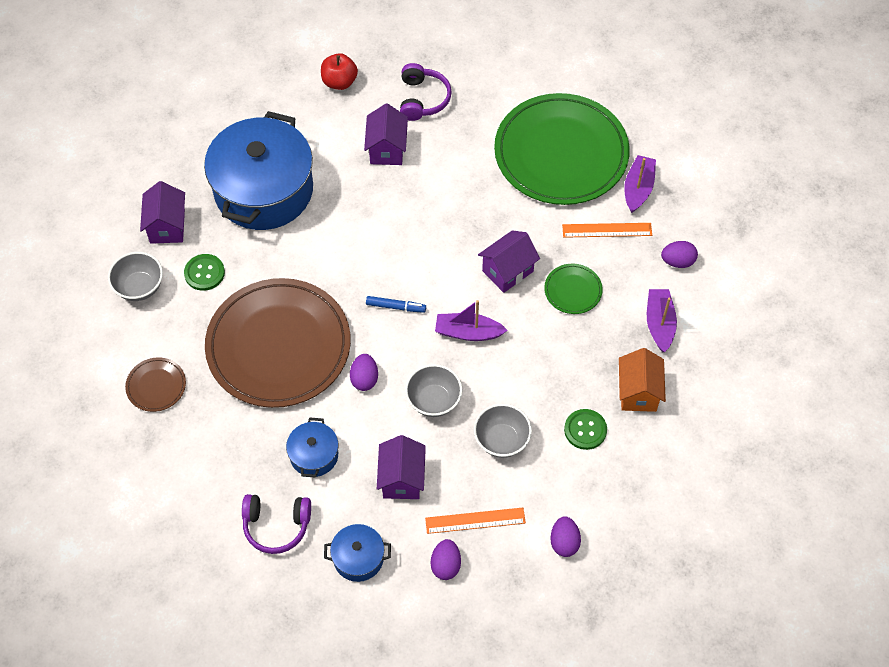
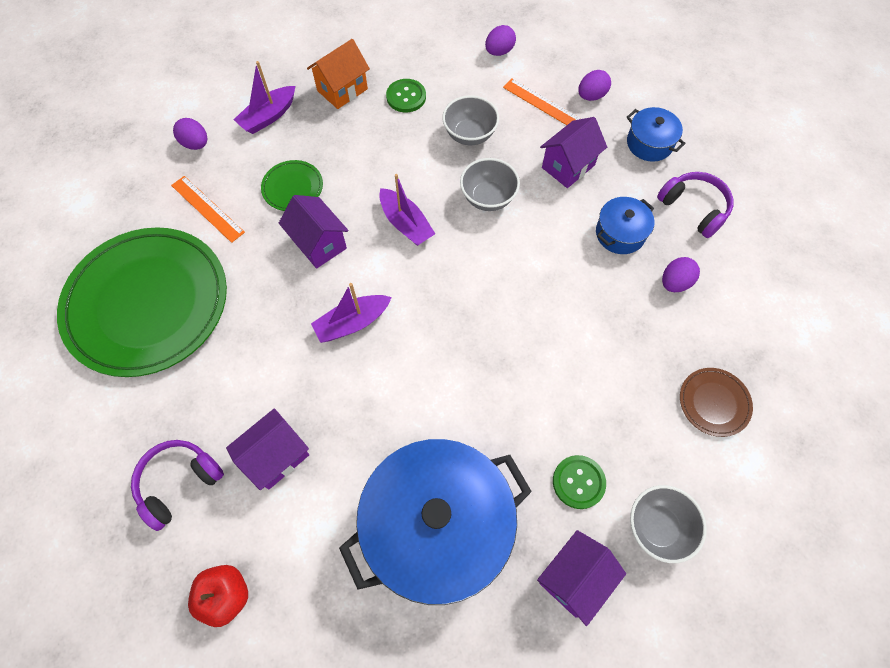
camera: 135 degrees left, 5 degrees up
(278, 346) = (570, 345): brown plate -> none
(364, 379) = (524, 257): purple egg -> purple egg (675, 282)
(396, 307) = (438, 293): blue marker -> none
(507, 271) = (319, 244): purple house -> purple house turned 45 degrees clockwise
(638, 189) = (140, 219): purple boat -> purple boat (352, 323)

